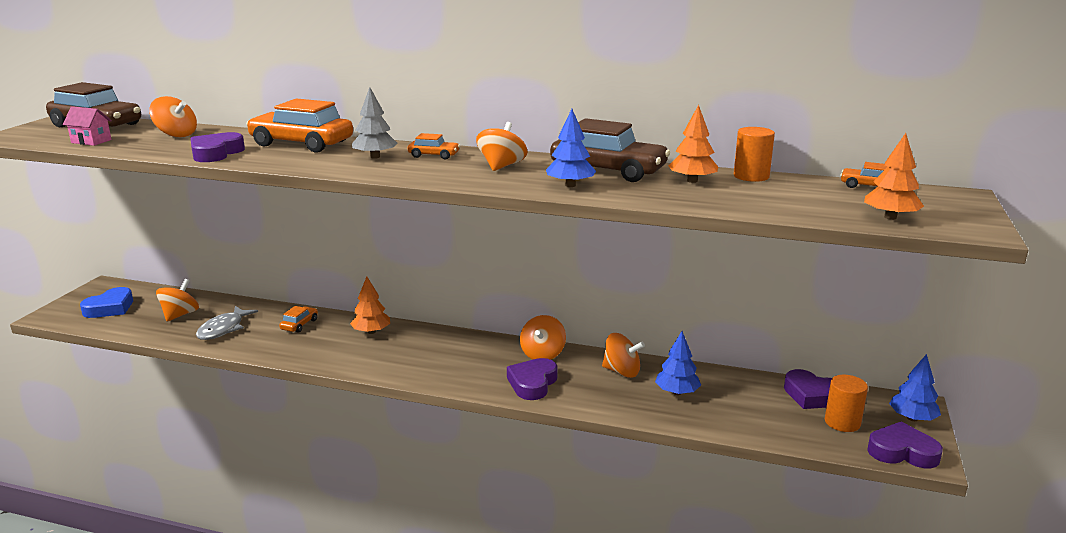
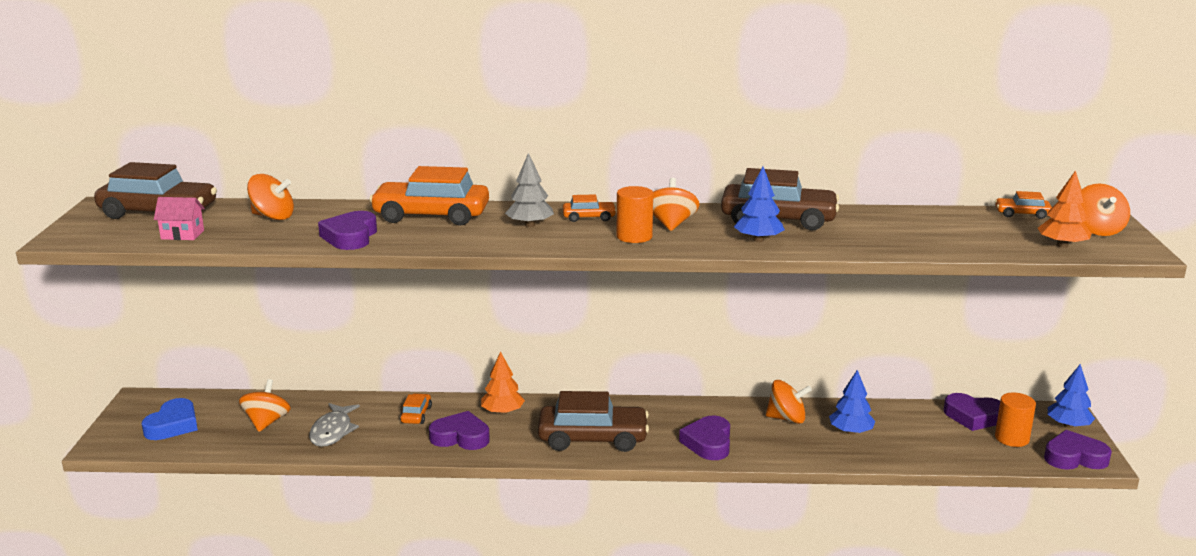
camera: 15 degrees left, 0 degrees up
(321, 348) = (460, 437): none -> purple heart
(431, 364) = (593, 438): none -> brown car
(542, 354) = (698, 411): orange spinning top -> orange spinning top (1097, 230)
(692, 181) = (865, 223): orange tree -> none
(751, 176) = (913, 213): orange cylinder -> orange cylinder (634, 236)

